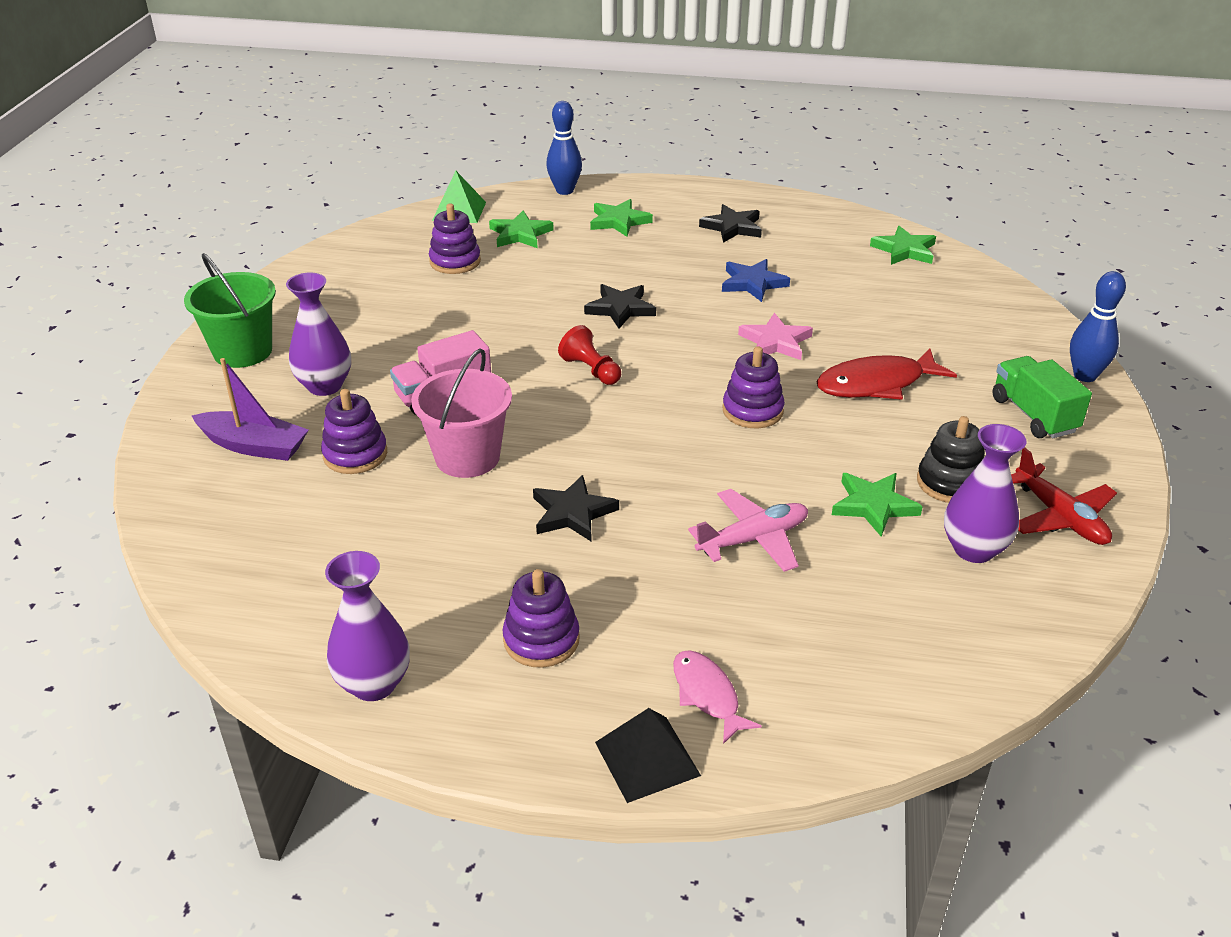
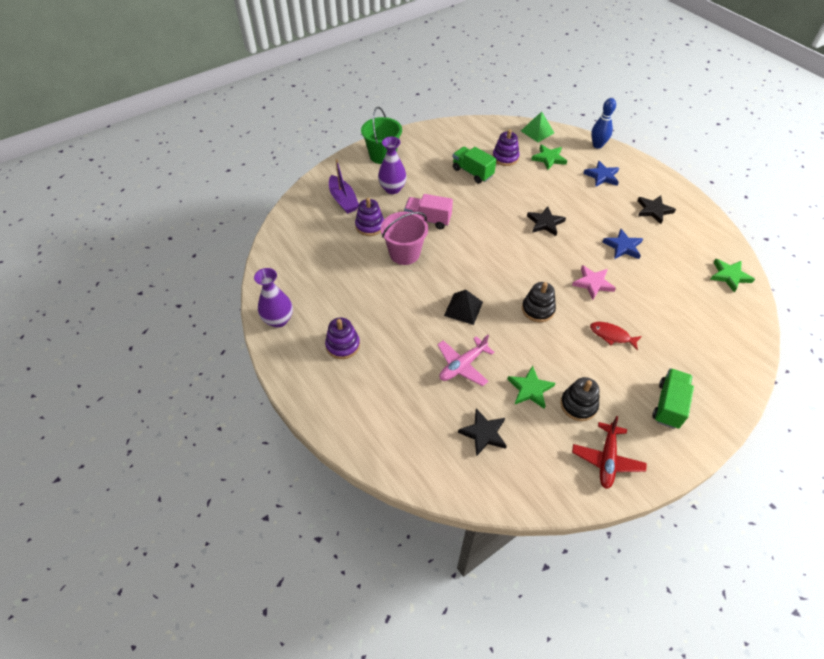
camera: 45 degrees right, 15 degrees up
(430, 302) = (472, 172): none -> green truck
(572, 513) = (412, 304): black star -> black star (484, 433)
(591, 370) = (496, 245): red pawn -> none
(619, 221) = (602, 176): green star -> blue star
(647, 759) = (322, 416): black pyramid -> black pyramid (463, 308)
(707, 695) = (368, 411): pink fish -> none
(752, 410) = (538, 309): purple stacking toy -> black stacking toy
(753, 539) = (462, 365): pink plane -> pink plane turned 120 degrees clockwise
(876, 384) = (612, 335): red fish -> red fish, size x0.62
(973, 549) = (545, 441): purple vase -> none
(1085, 376) = (728, 406): blue bowling pin -> none

